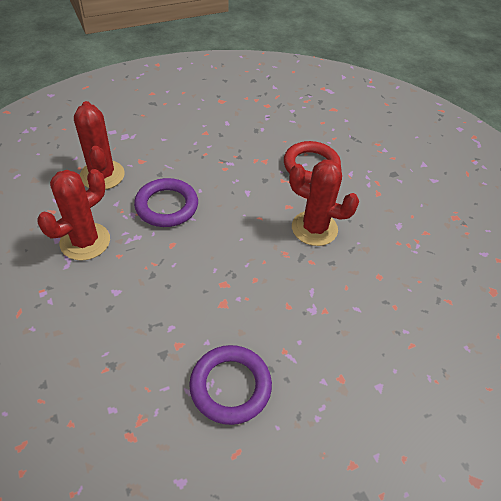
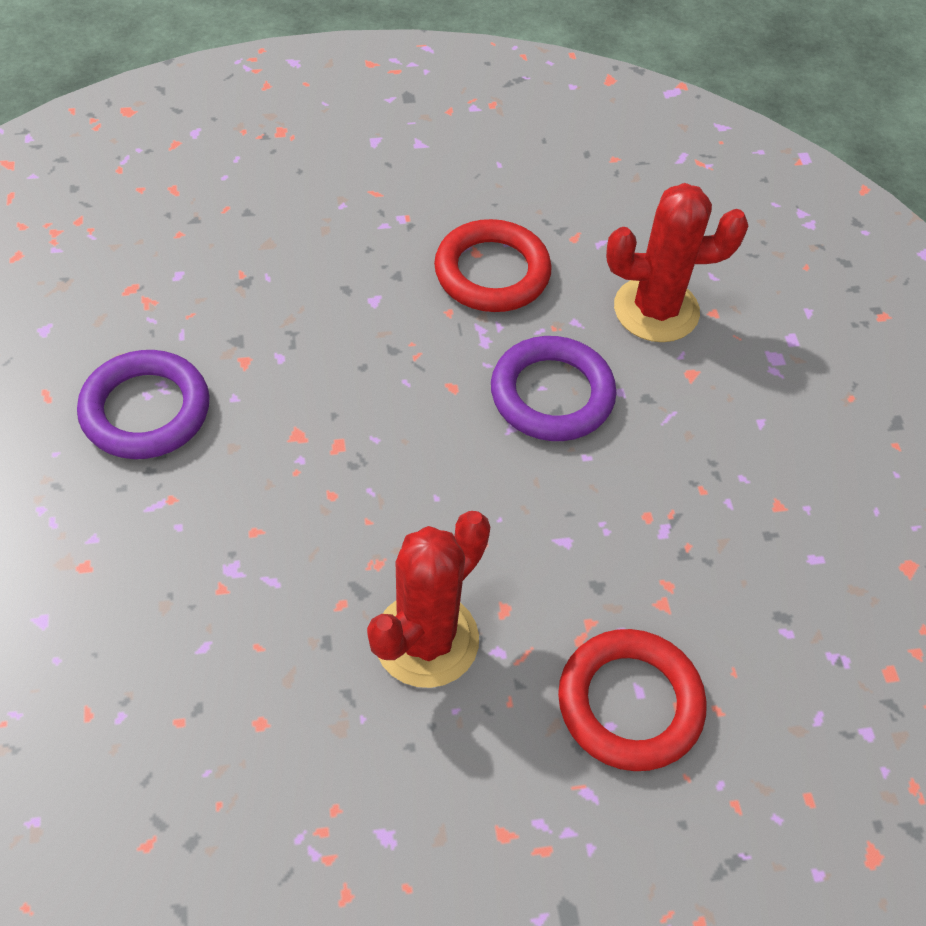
camera: 105 degrees right, 5 degrees up
(85, 241) = (492, 272): red cactus -> red ring

